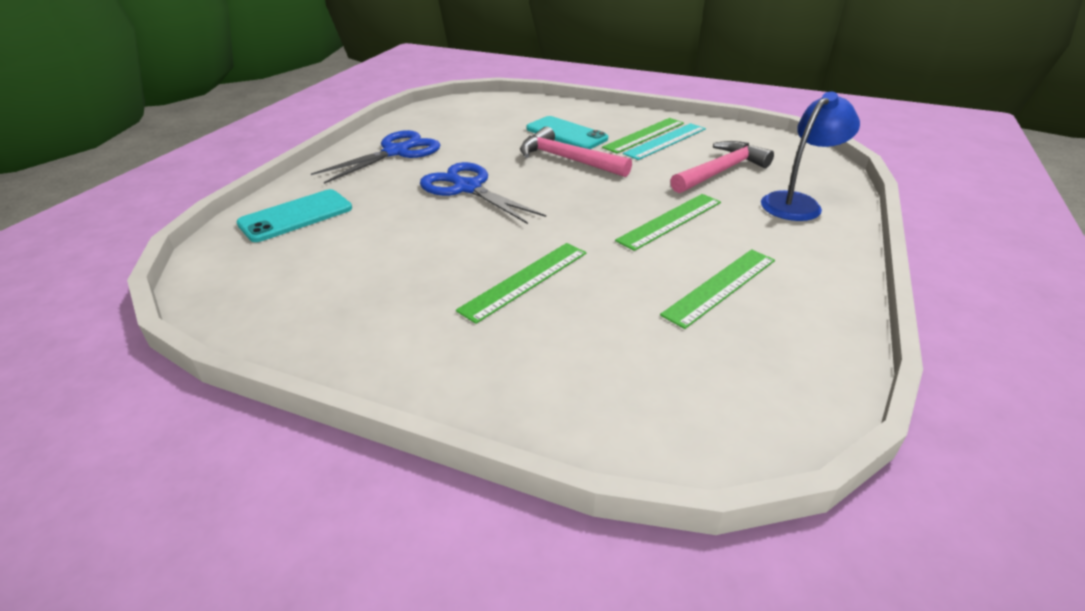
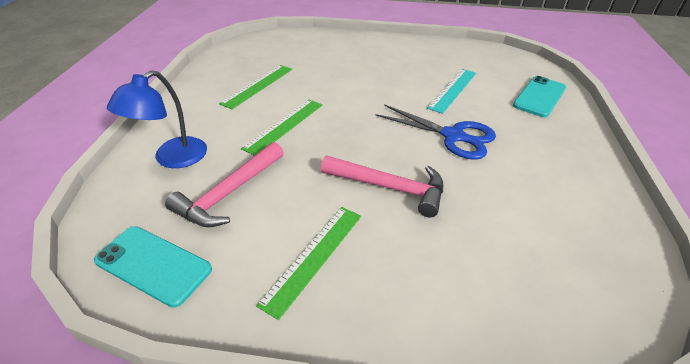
camera: 165 degrees right, 5 degrees up
(396, 152) = (562, 172): blue scissors -> none
(525, 280) = (366, 77): green ruler -> none
(566, 134) = (414, 241): turquoise phone -> turquoise phone (153, 265)
(665, 141) = (285, 246): turquoise ruler -> turquoise ruler (452, 90)

